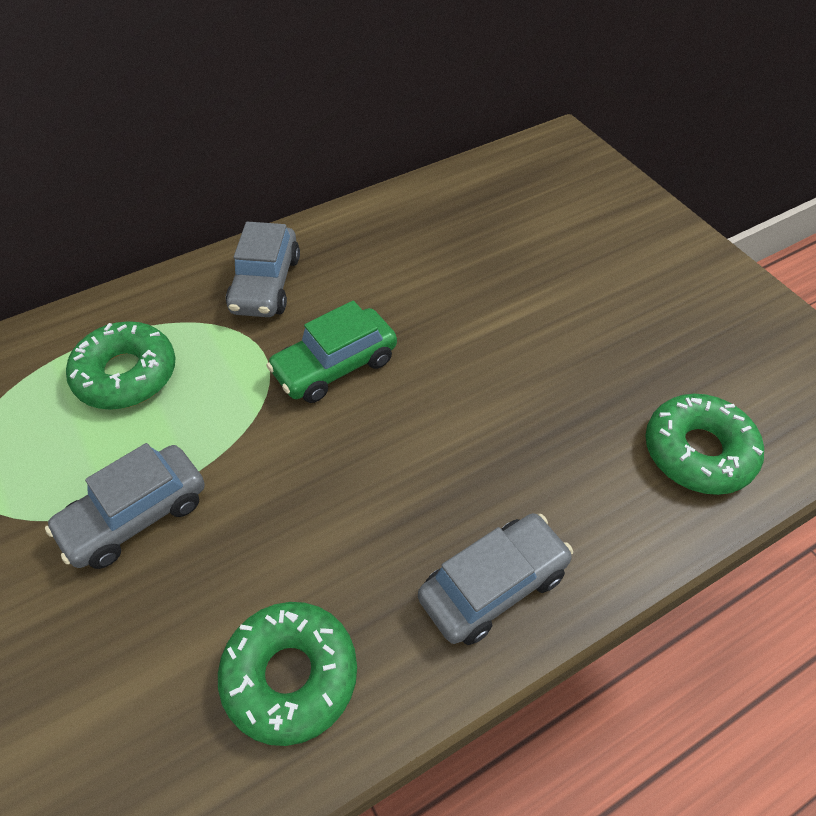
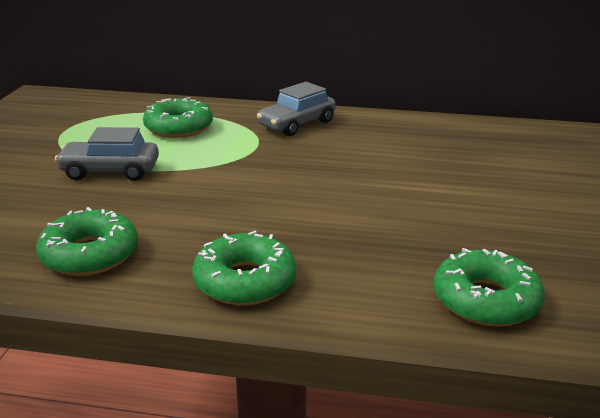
camera: 40 degrees right, 25 degrees down
(335, 366) = (288, 165): green car -> none
(493, 585) = (245, 281): grey car -> green donut

